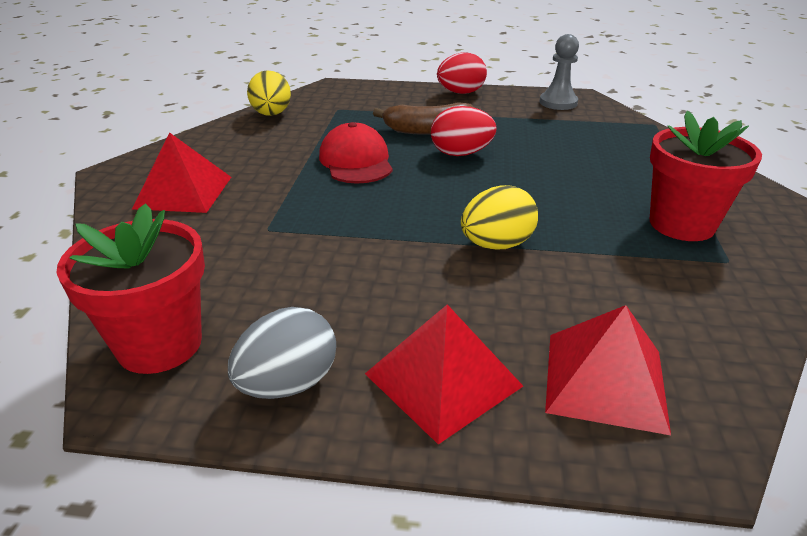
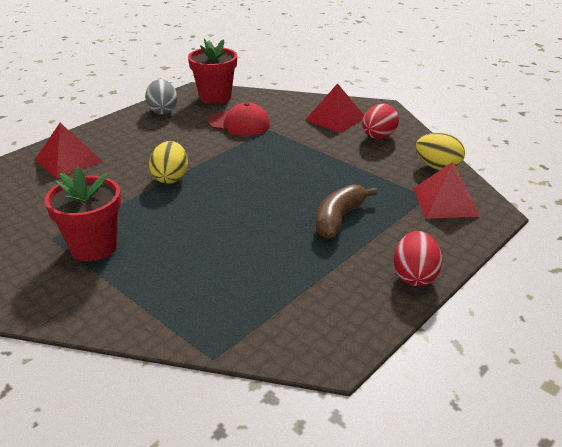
camera: 125 degrees right, 0 degrees up
(356, 161) = (317, 173): red cap -> red cap (239, 123)
(442, 379) = (121, 133): red pyramid -> red pyramid (445, 202)
(461, 154) = (282, 214): red egg -> red egg (378, 137)
(558, 103) = (329, 326): grey pawn -> none

